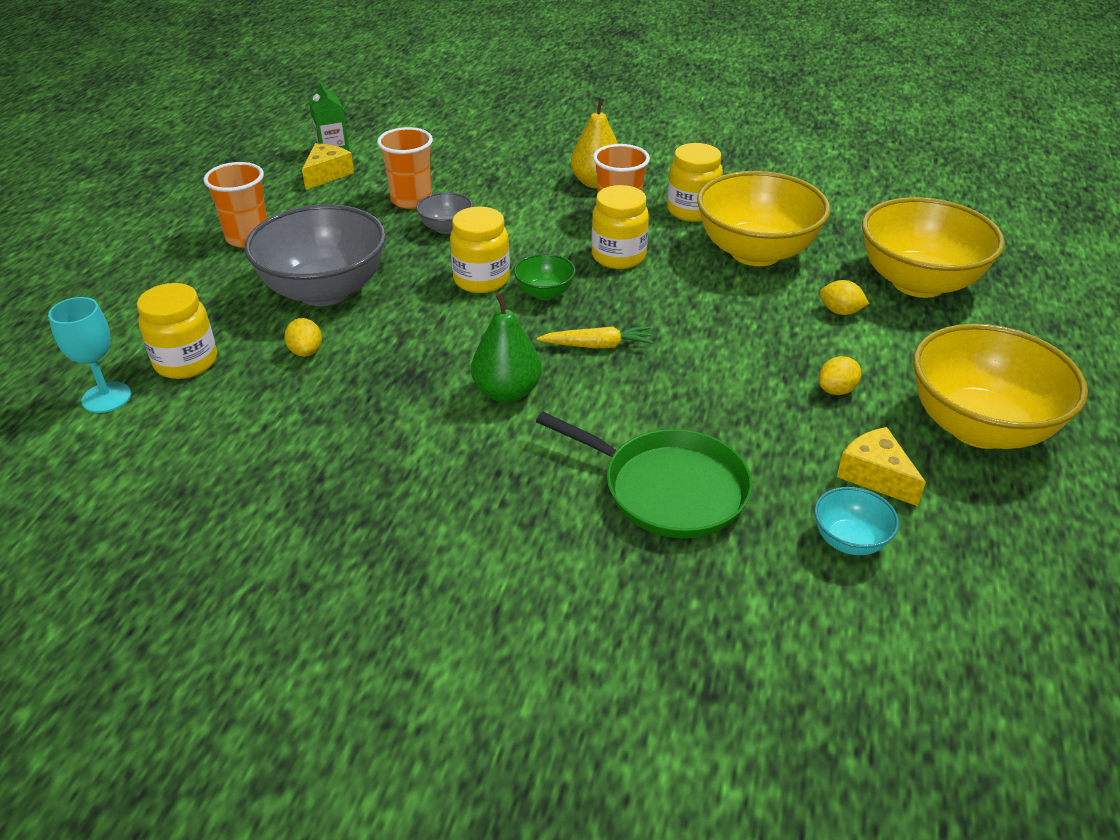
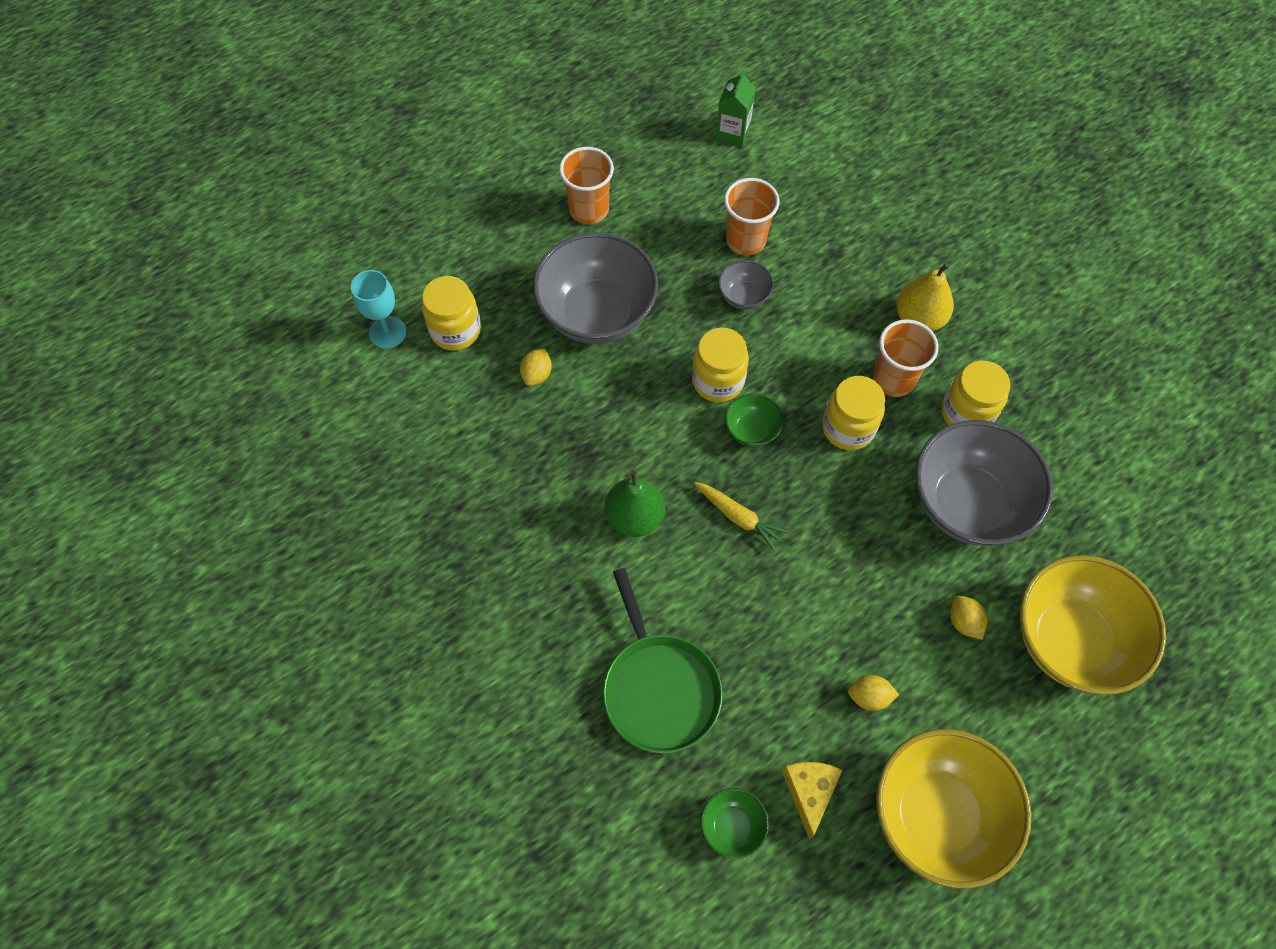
camera: 40 degrees right, 25 degrees up
(327, 174) = (706, 160): yellow cheese -> none
(755, 252) = (967, 503): yellow bowl -> grey bowl
(849, 540) = (732, 826): turquoise bowl -> green bowl

